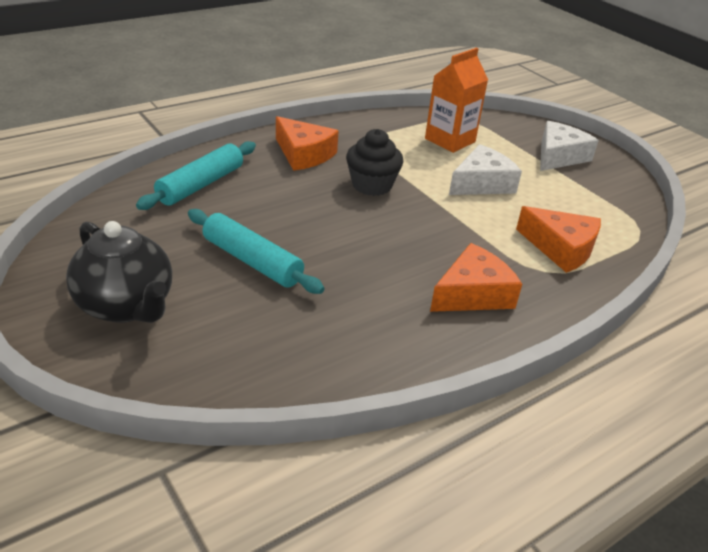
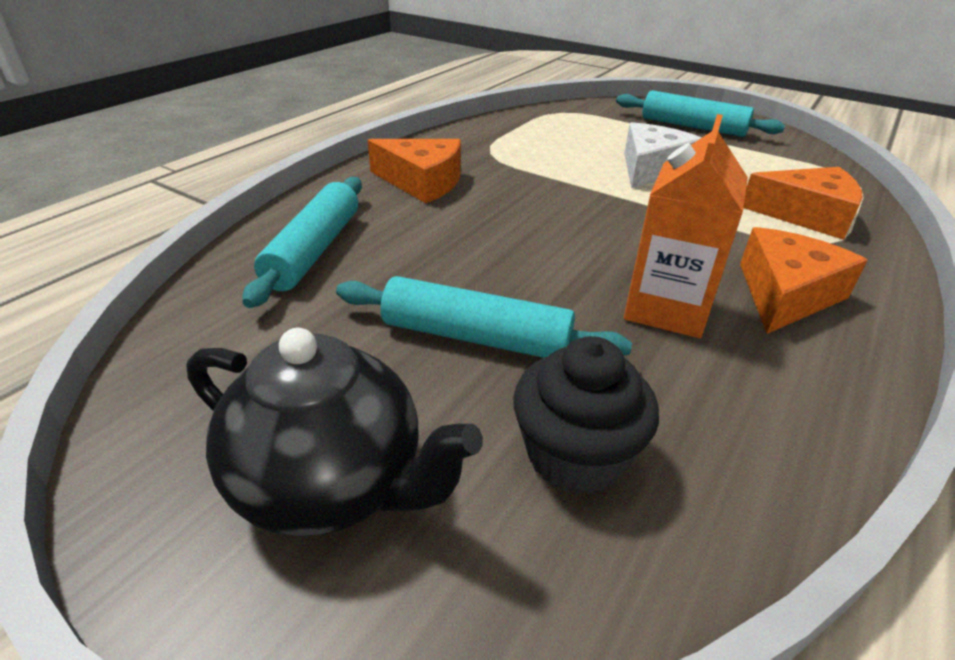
camera: 20 degrees left, 0 degrees up
(372, 185) = (537, 198): black cupcake -> black cupcake (575, 455)
(450, 140) = (572, 134): orange carton -> orange carton (667, 309)
(559, 156) = (693, 126): white cheese -> turquoise rolling pin

